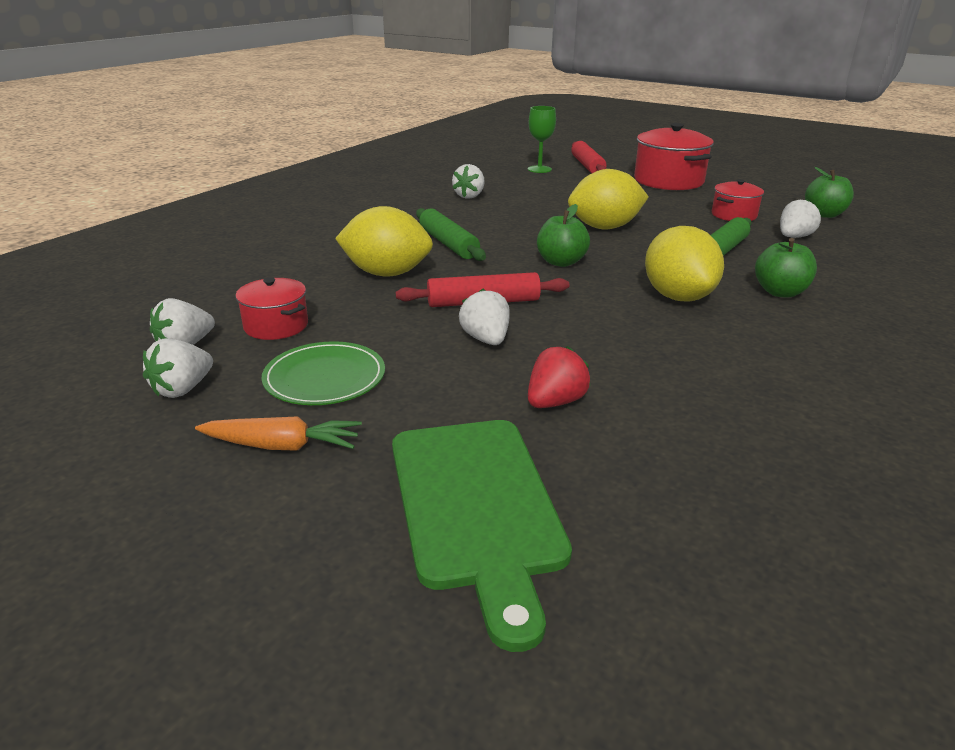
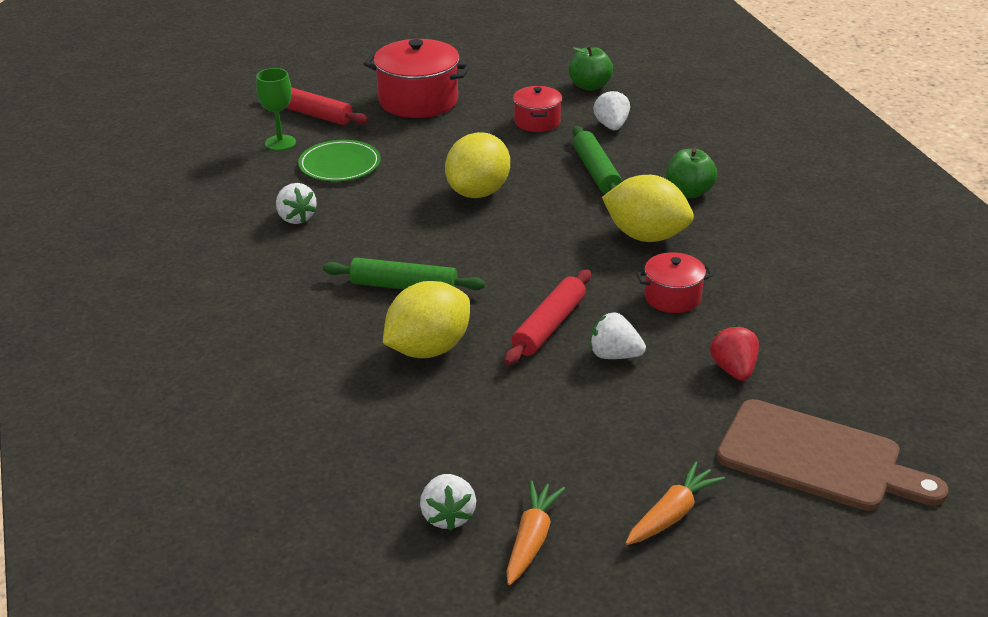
camera: 50 degrees left, 5 degrees up
(183, 389) = (532, 539): white strawberry -> orange carrot
(276, 326) = (466, 451): red pot -> red pot (672, 297)
(325, 378) = (591, 458): green plate -> green plate (339, 164)
(476, 506) = (817, 458): green cutting board -> brown cutting board
(561, 262) = (520, 251): green apple -> none

